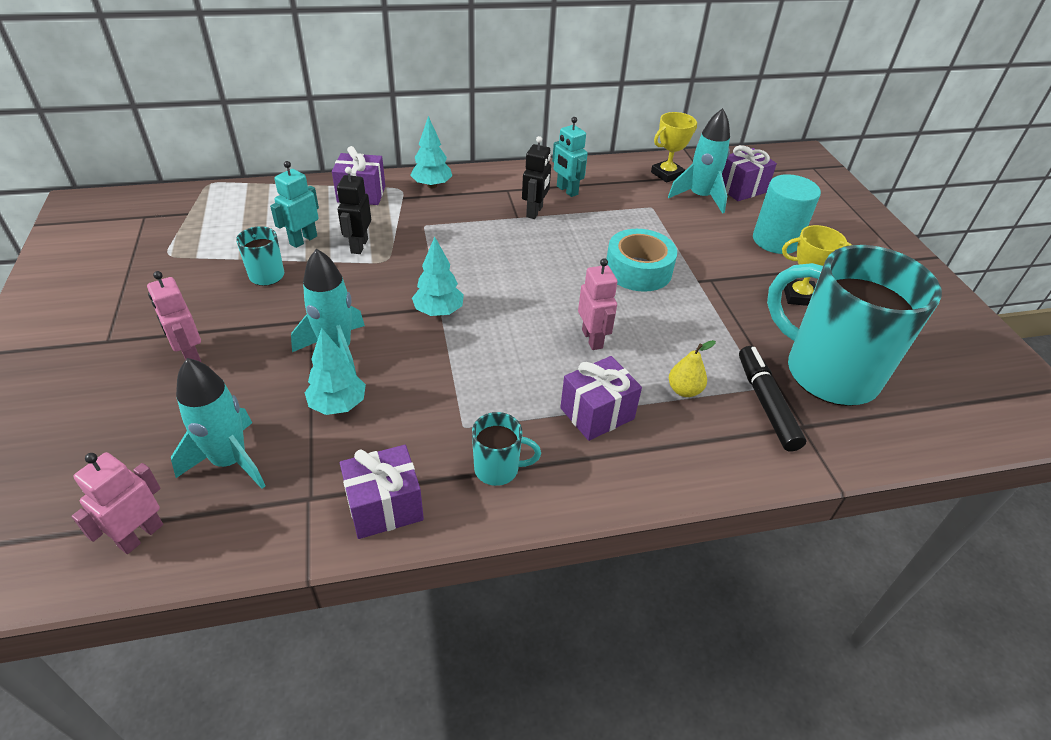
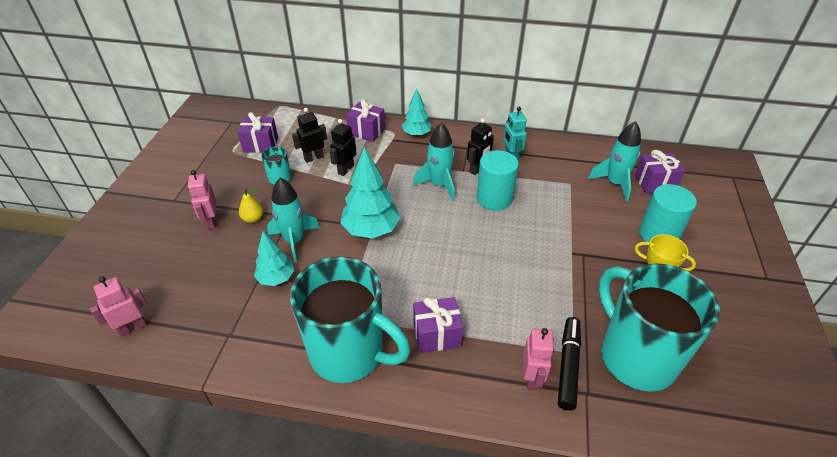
camera: 25 degrees right, 0 degrees up
(230, 461) = (199, 297): turquoise rocket -> turquoise rocket (439, 185)
(303, 240) = (313, 158): turquoise robot -> black robot
(384, 506) = (268, 355): purple gift -> purple gift (260, 144)
(438, 311) = (371, 230): turquoise tree -> turquoise tree, size x1.63
(498, 469) = (349, 353): turquoise mug -> turquoise mug, size x2.41
(574, 241) = (494, 198): none -> turquoise cylinder
(592, 339) = (465, 278): pink robot -> pink robot (531, 378)
(638, 270) = (529, 233): turquoise tape -> none
(667, 174) = (598, 159): yellow trophy -> none
(684, 390) = (510, 336): yellow pear -> yellow pear (253, 219)

